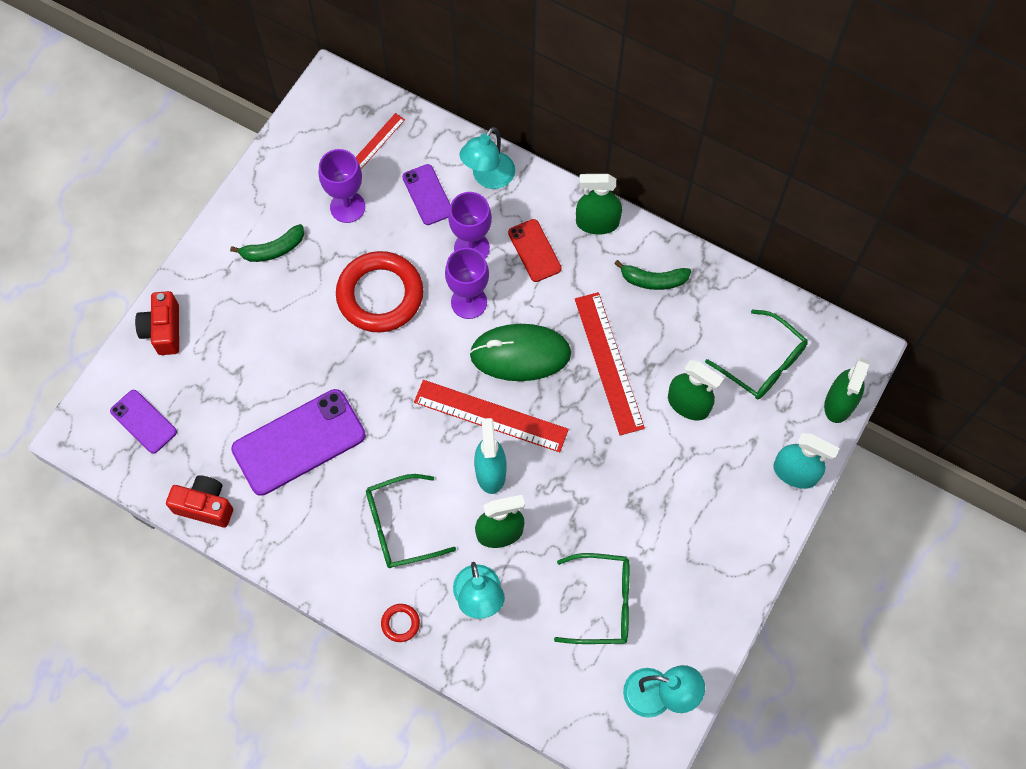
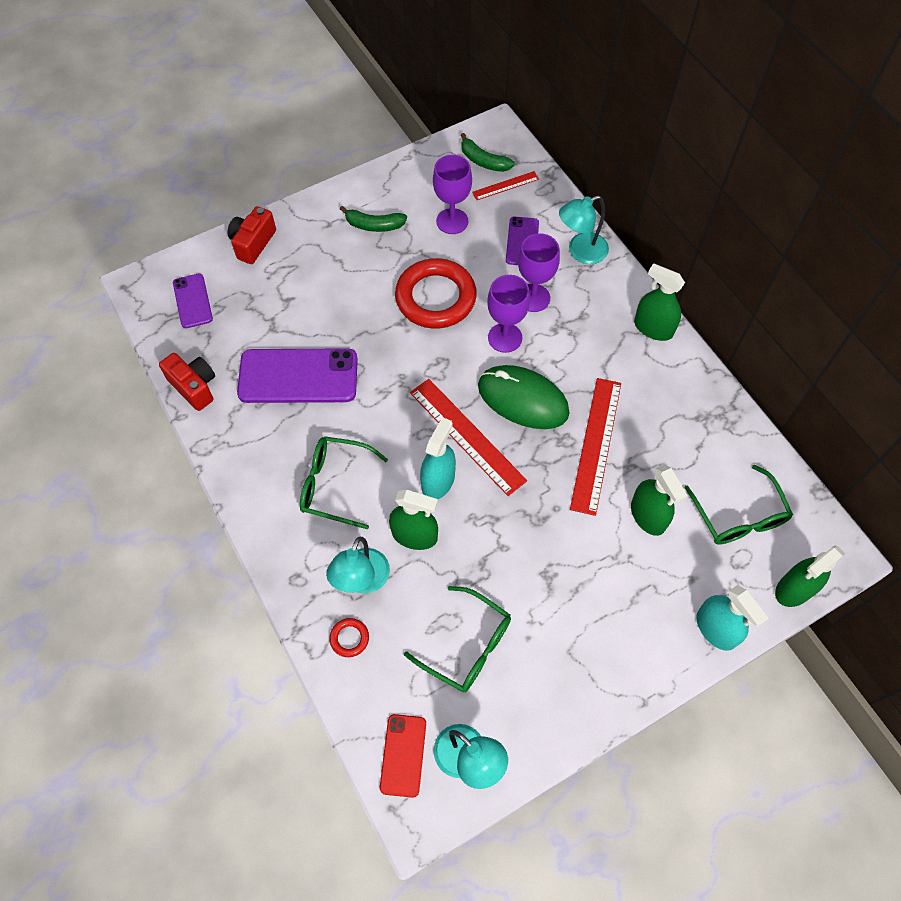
camera: 30 degrees right, 5 degrees down
(400, 623) = (283, 564): red ring -> red ring (349, 638)
(534, 250) = (585, 324): red phone -> red phone (403, 755)
(653, 280) = (676, 397): green banana -> green banana (483, 161)

